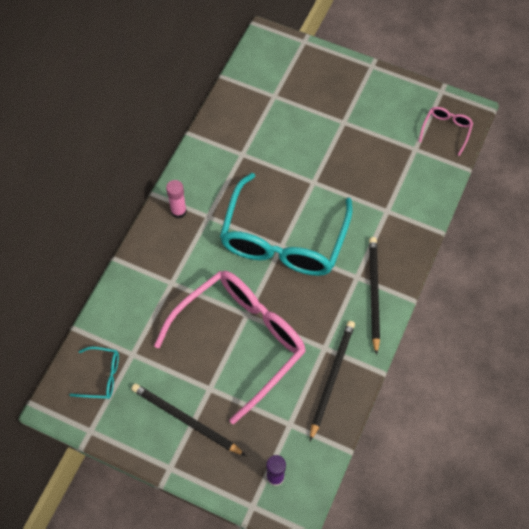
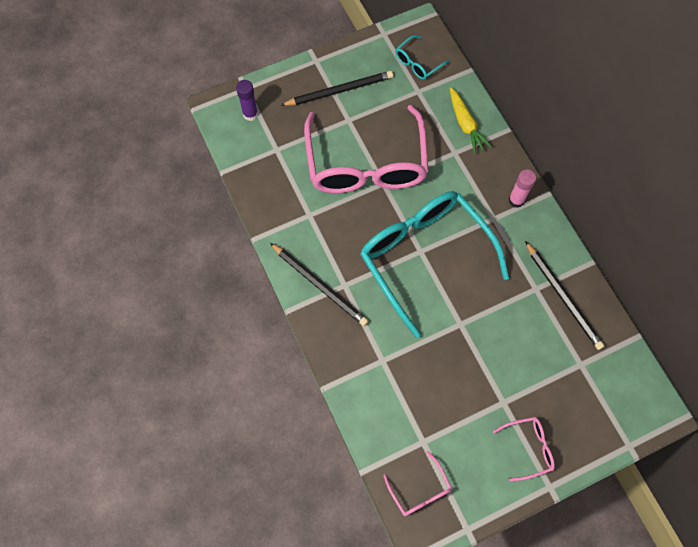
camera: 130 degrees right, 5 degrees up
(137, 293) = (465, 124): none -> yellow carrot
(332, 378) = (282, 201): black pencil -> black pencil (563, 297)
(359, 90) = (528, 448): none -> pink glasses

